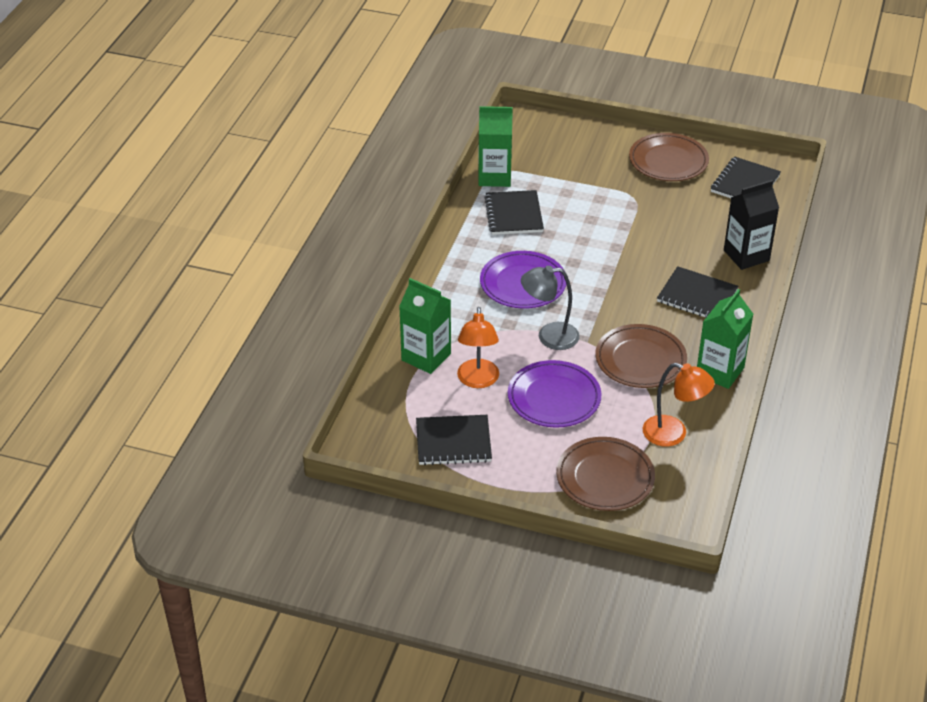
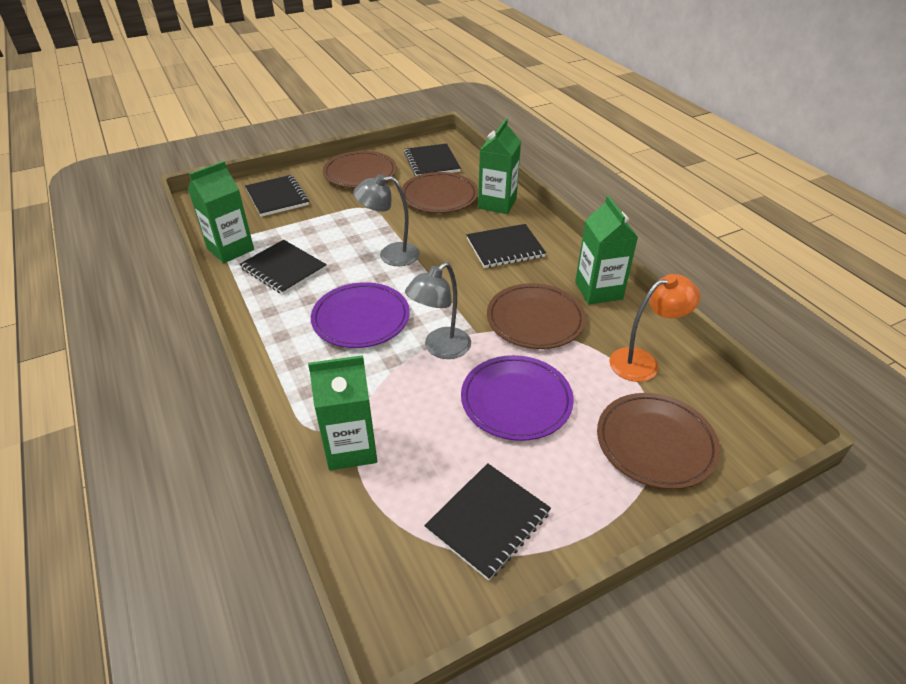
camera: 45 degrees left, 0 degrees up
(478, 381) = (430, 435): orange lamp -> none
(575, 148) = (277, 197): none -> black notebook
(601, 249) = (390, 255): none -> grey lamp
(706, 221) = (439, 196): none -> brown plate
(746, 255) = (497, 203): black carton -> green carton

